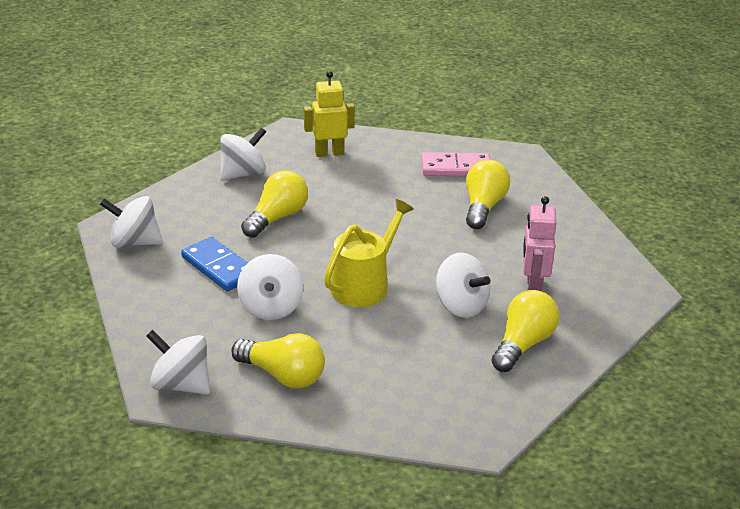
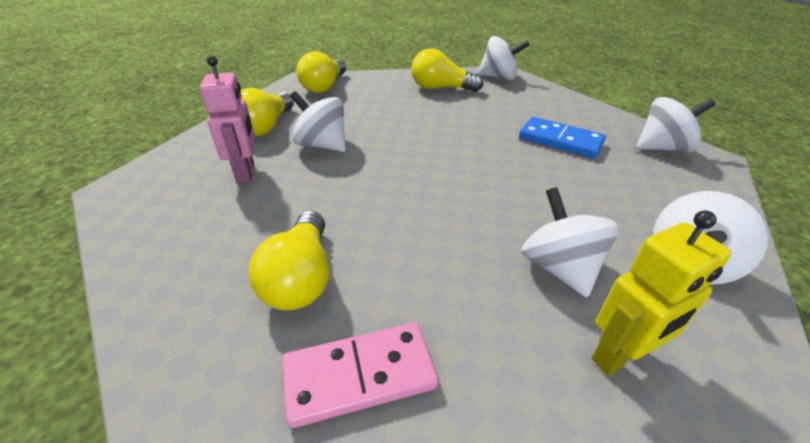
camera: 165 degrees right, 5 degrees up
(271, 308) = (484, 120): white spinning top -> white spinning top (559, 267)
(277, 218) = (565, 200): yellow light bulb -> yellow light bulb (324, 86)
(364, 285) = (419, 147): yellow watering can -> none

